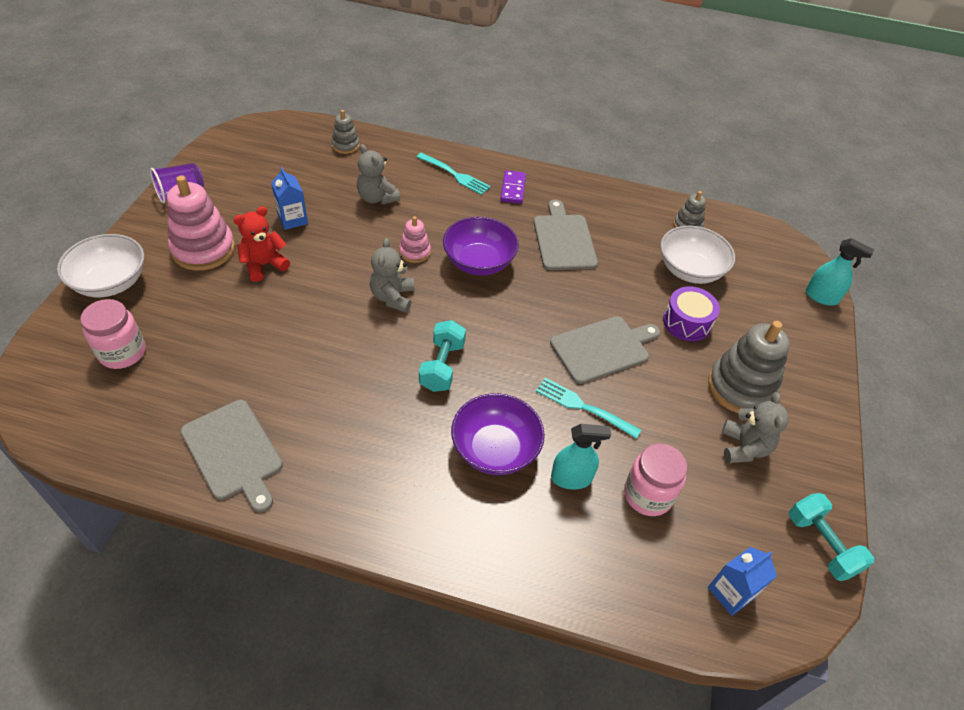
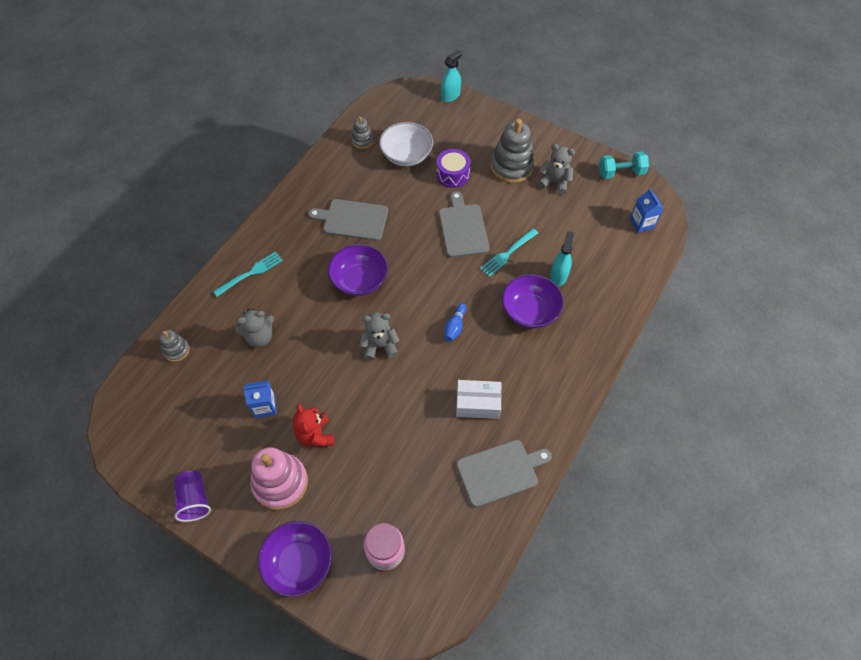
camera: 70 degrees left, 10 degrees up
(111, 282) = (299, 563): white bowl -> purple bowl
(331, 410) = (477, 404): none -> white box
(393, 297) = (379, 346): grey teddy bear -> grey teddy bear turned 150 degrees clockwise
(415, 252) = (335, 321): pink stacking toy -> none
(442, 366) = (455, 327): turquoise dumbbell -> blue bowling pin
(513, 189) = (283, 237): purple domino -> none
(647, 495) = (577, 240): pink jar -> none

